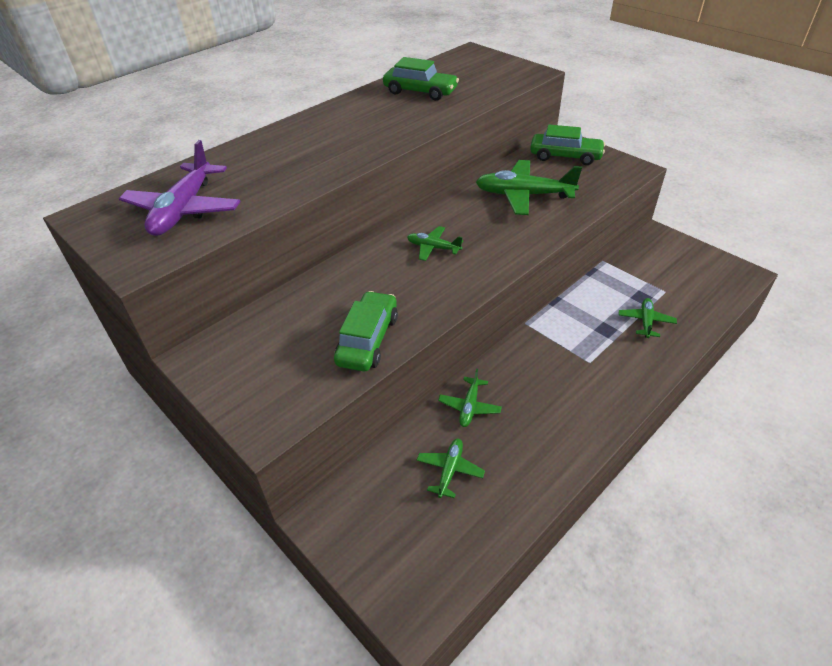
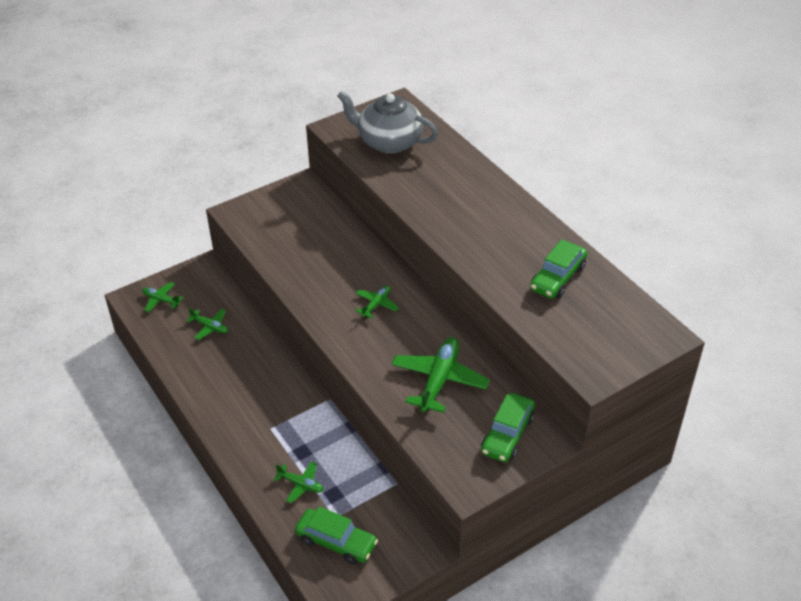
camera: 100 degrees right, 0 degrees up
(184, 210) = (389, 142): purple plane -> grey teapot
(368, 340) = (286, 258): green car -> green car (336, 542)
(469, 406) = (256, 346): green plane -> green plane (161, 300)

